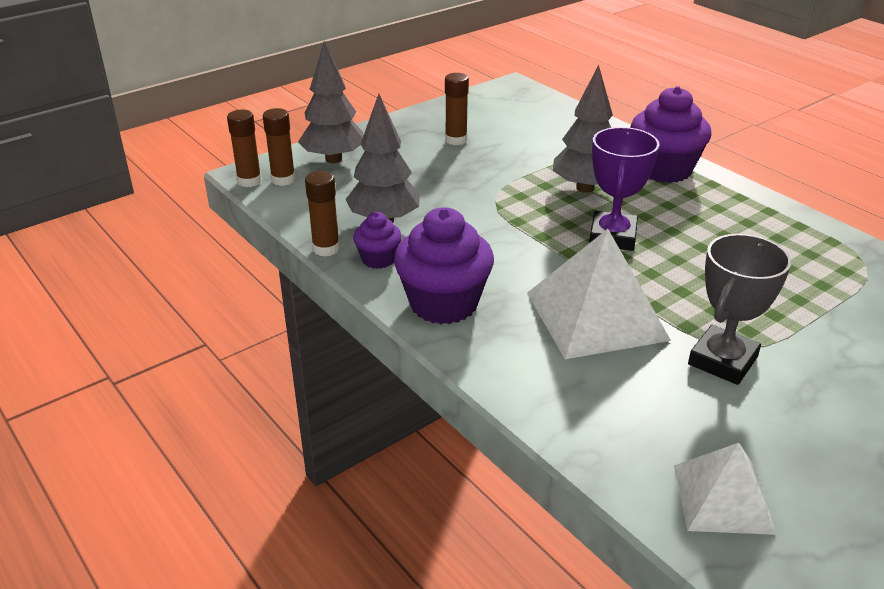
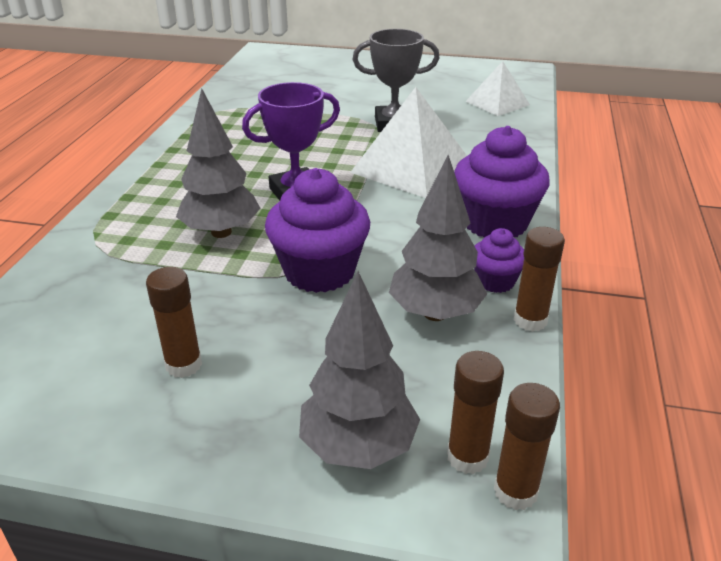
camera: 130 degrees left, 0 degrees up
(664, 170) = (135, 207): purple cupcake -> purple cupcake (319, 271)

